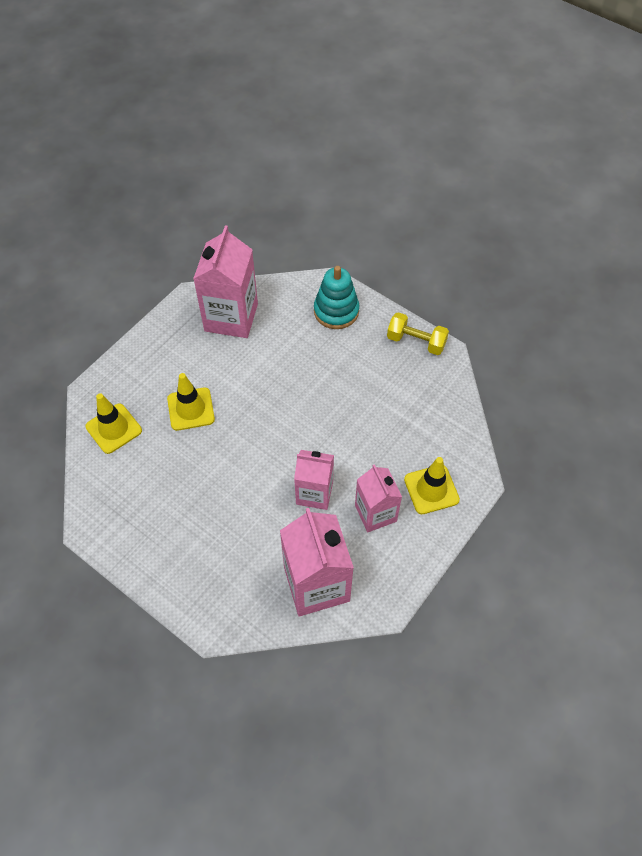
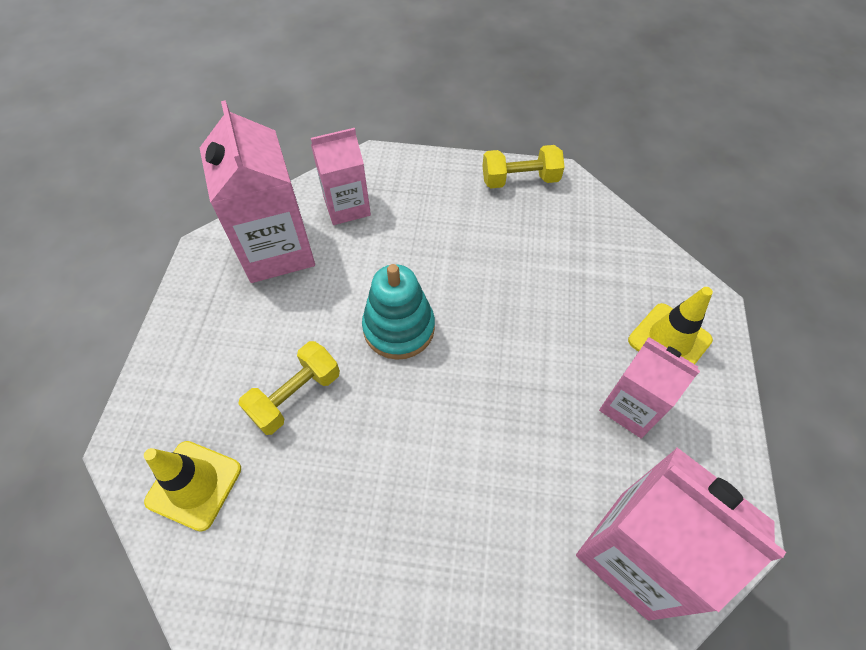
camera: 30 degrees left, 0 degrees up
(191, 409) = (295, 396): yellow traffic cone -> yellow dumbbell
(314, 493) = (538, 422): pink carton -> pink carton (347, 206)
(336, 311) = (405, 186): turquoise stacking toy -> turquoise stacking toy (399, 328)

